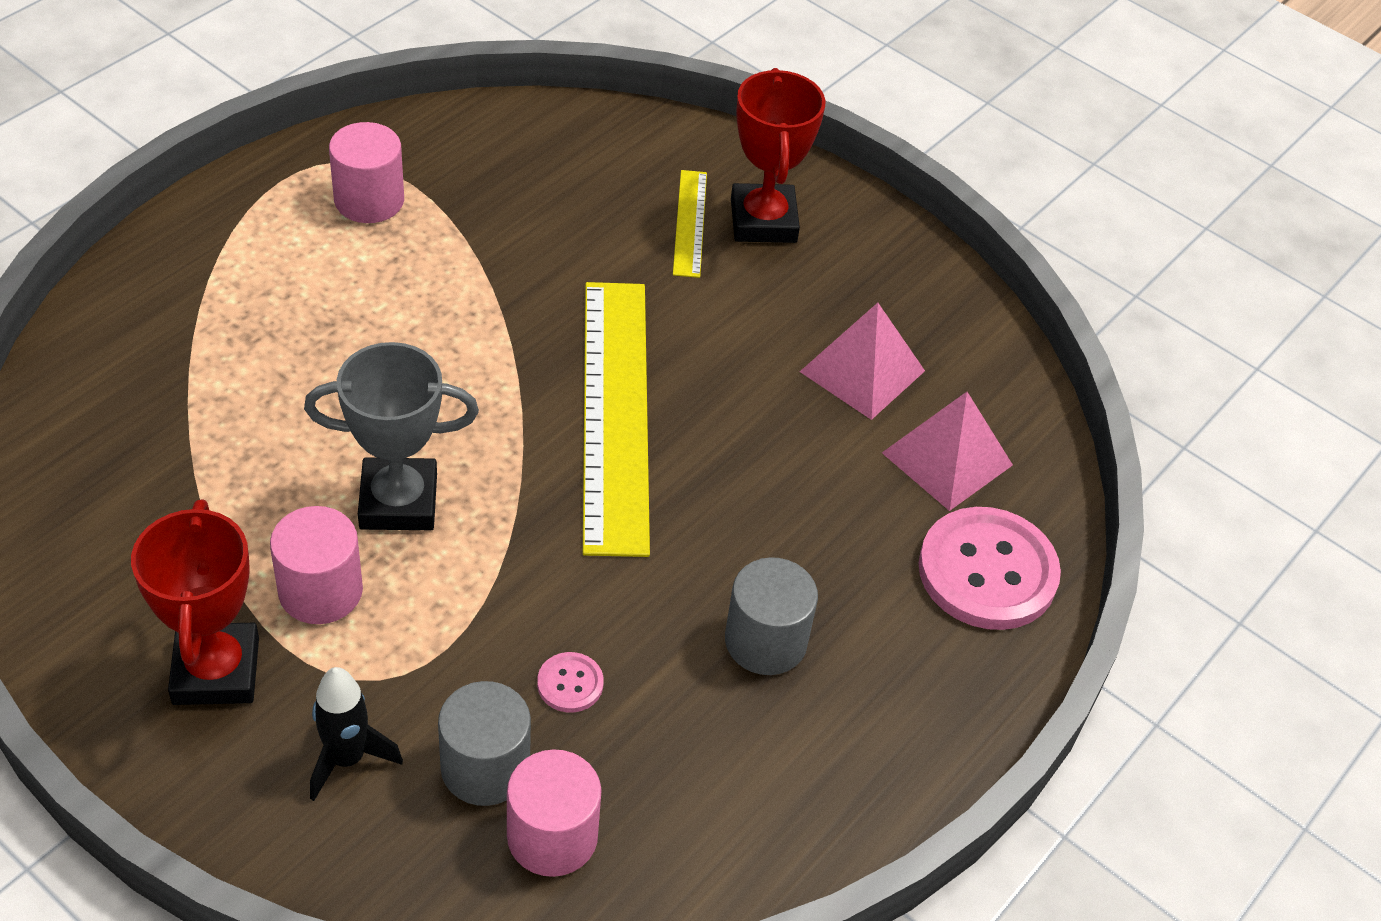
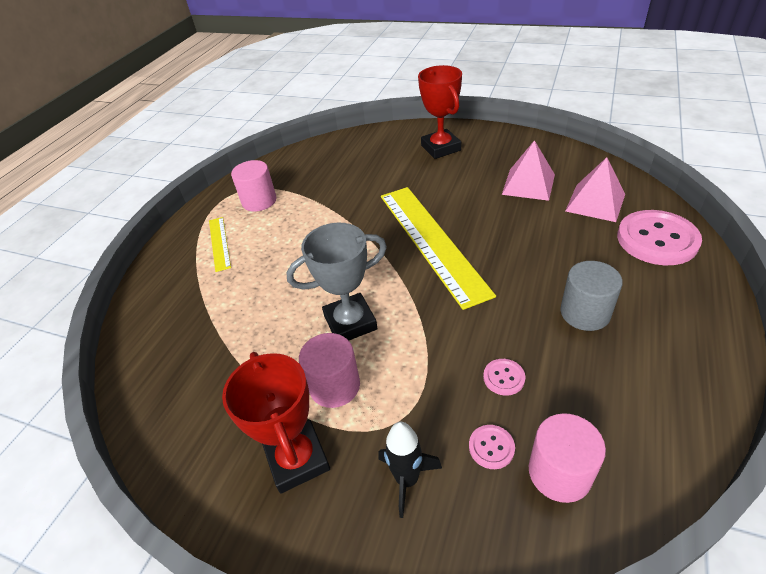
camera: 10 degrees left, 5 degrees down
(485, 767) = (491, 447): grey cylinder -> pink button
(690, 223) = (410, 159): yellow ruler -> yellow ruler (219, 243)

